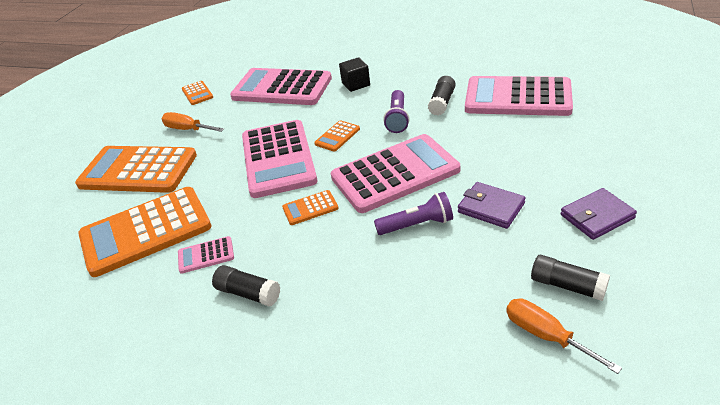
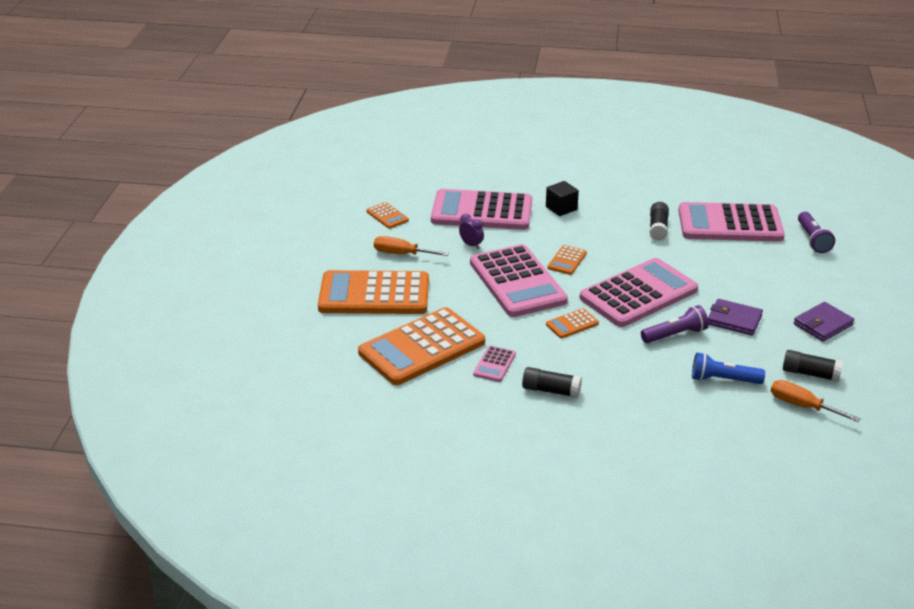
camera: 15 degrees left, 5 degrees down
(206, 255) = (494, 364): pink calculator -> pink calculator turned 45 degrees counterclockwise
(255, 120) = (471, 245): none -> purple clock
(397, 119) = (620, 244): purple flashlight -> purple flashlight (813, 240)
(454, 289) = (723, 380): none -> blue flashlight

